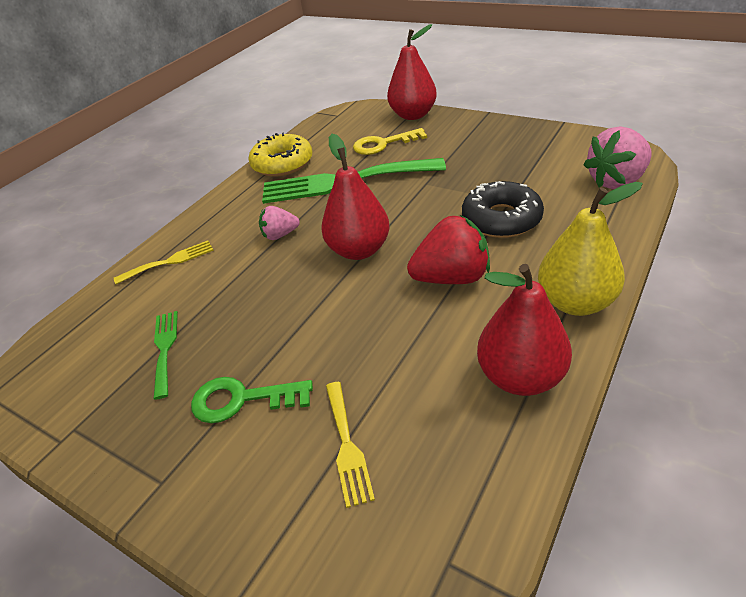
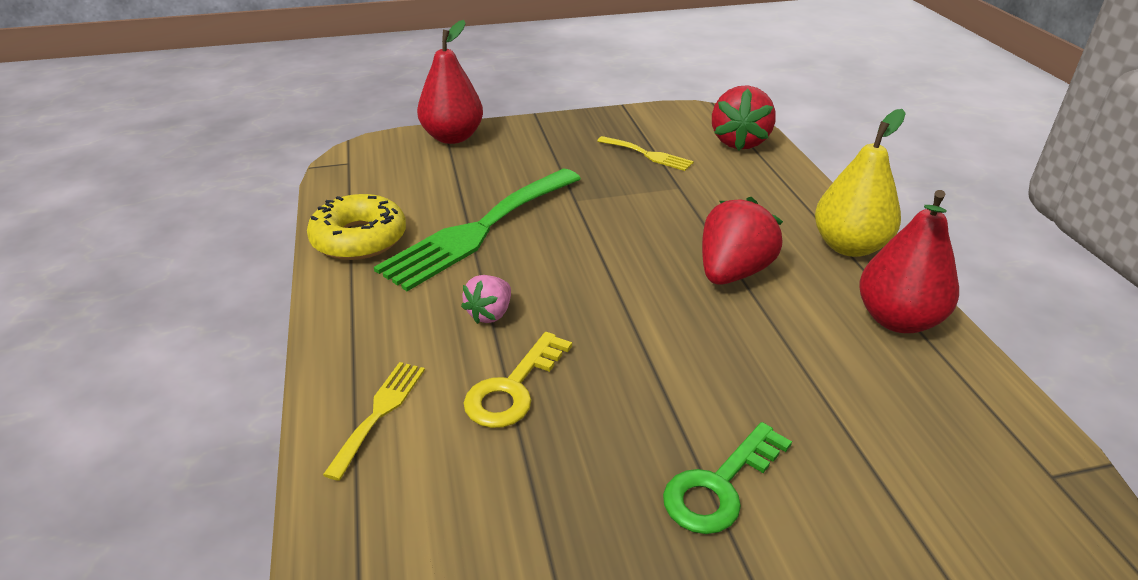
camera: 50 degrees left, 5 degrees down
(165, 349) = (546, 501): green fork -> none
(347, 446) = (868, 453): yellow fork -> yellow fork (648, 155)
(359, 250) = (608, 288): red pear -> none
(383, 144) = (464, 177): yellow key -> yellow key (513, 388)
(501, 219) = (697, 205): black donut -> none
(616, 181) = (739, 142): pink strawberry -> red strawberry

